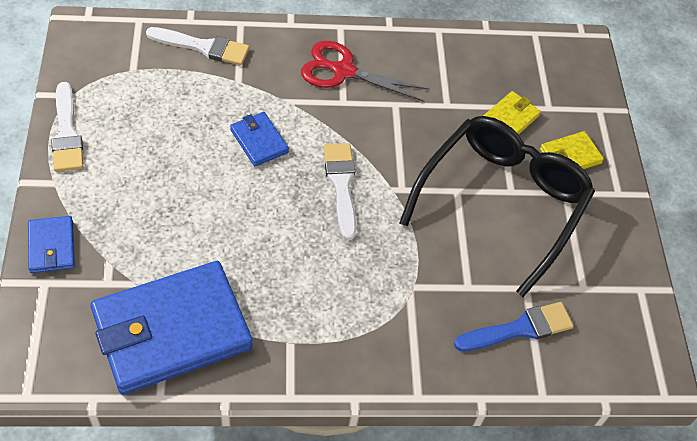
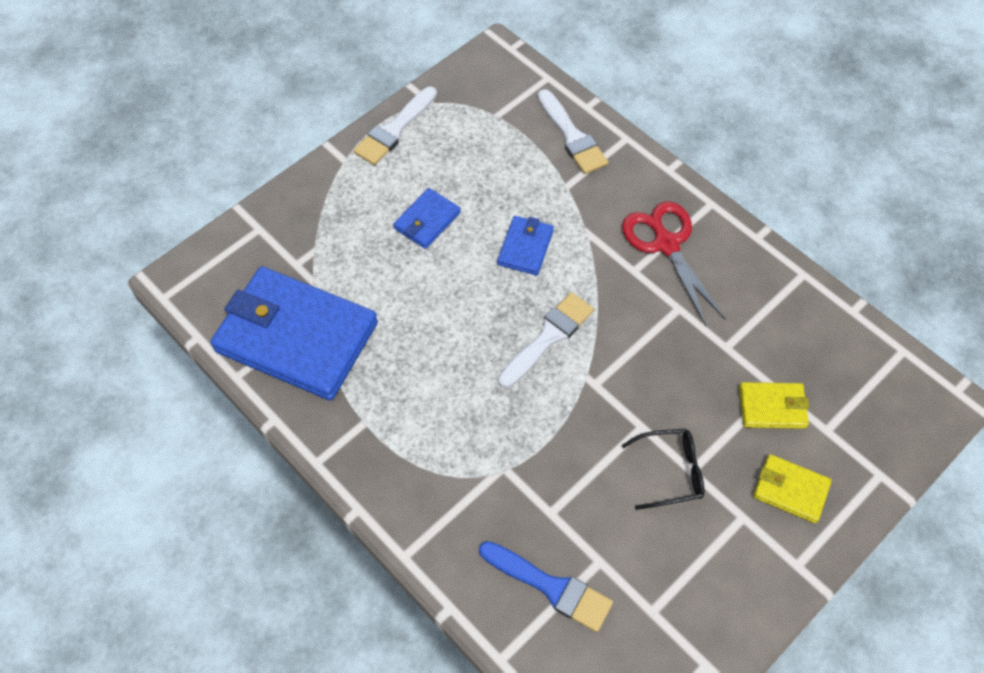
camera: 55 degrees right, 5 degrees up
(51, 246) = (291, 206): blue wallet -> blue wallet (427, 220)
(502, 201) = (671, 471): black glasses -> black glasses, size x0.42

